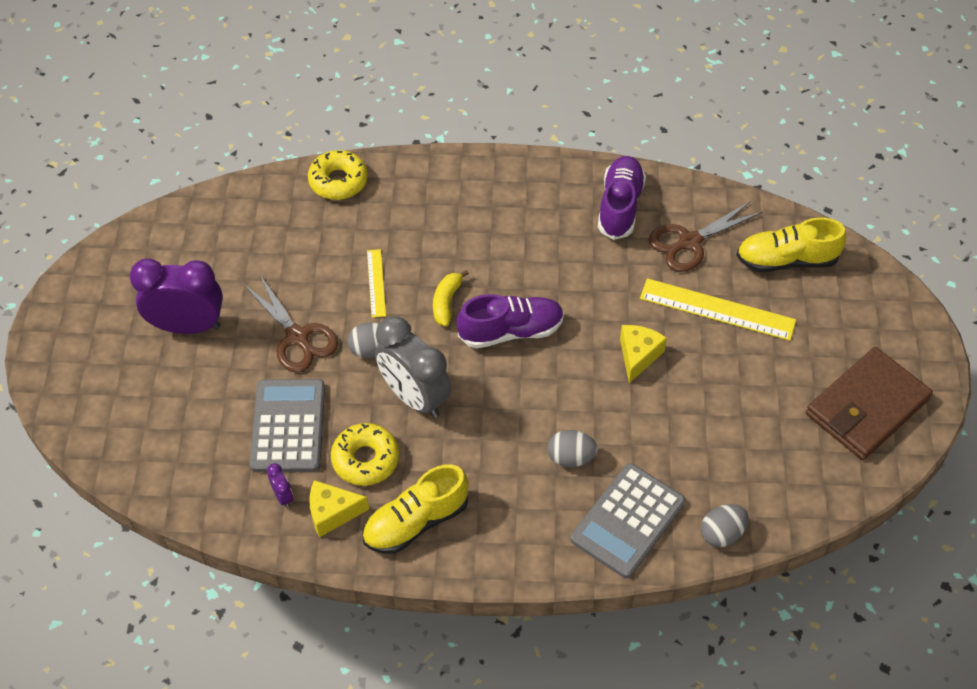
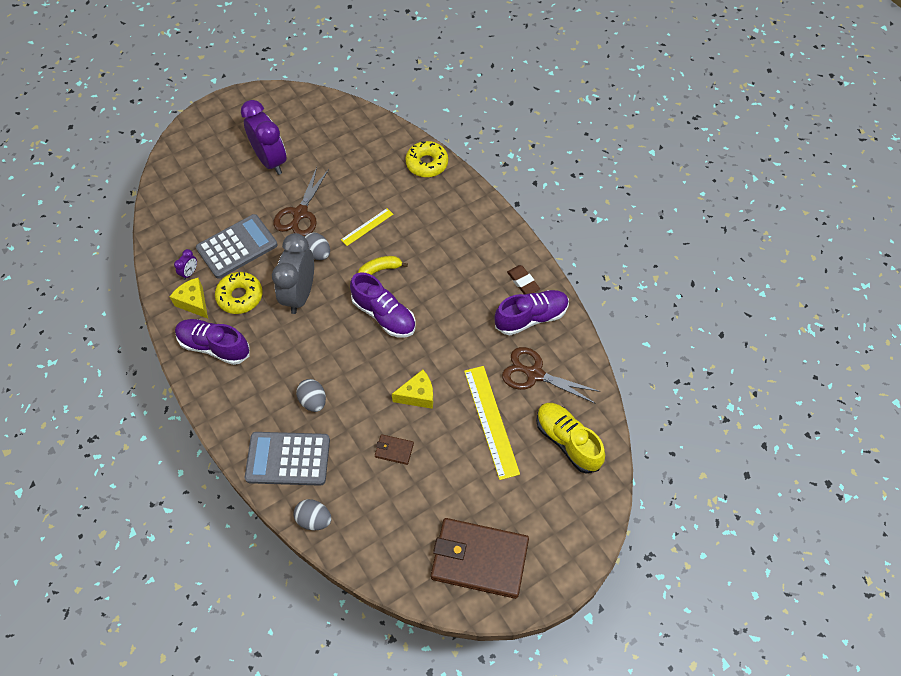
camera: 55 degrees right, 5 degrees up
(416, 522) = (214, 346): yellow shoe -> purple shoe
(570, 187) = (523, 282): none -> brown eraser
(689, 413) = (394, 450): none -> brown wallet

